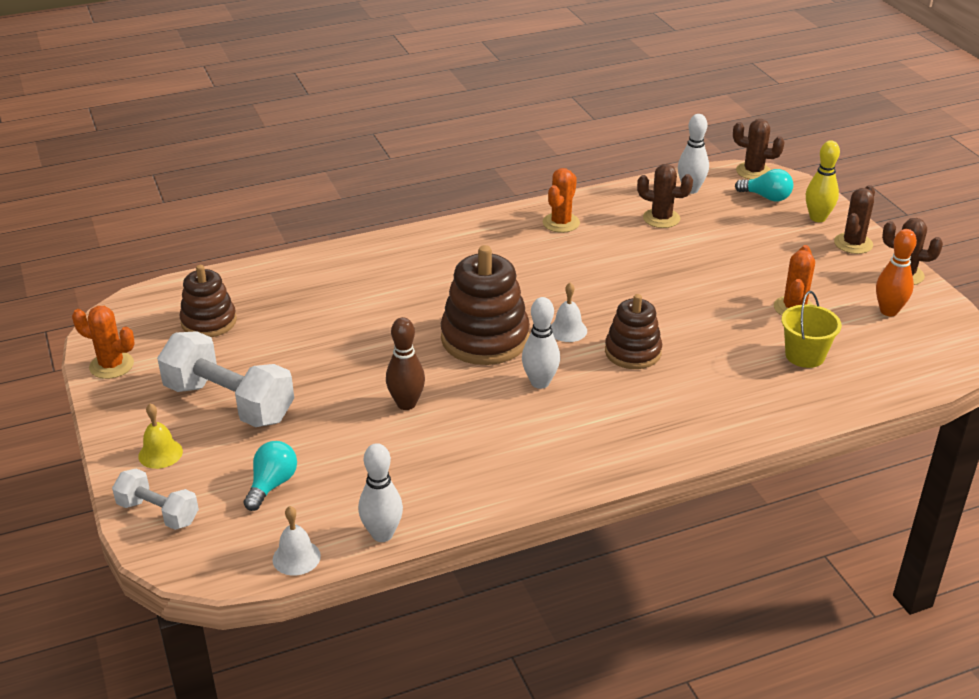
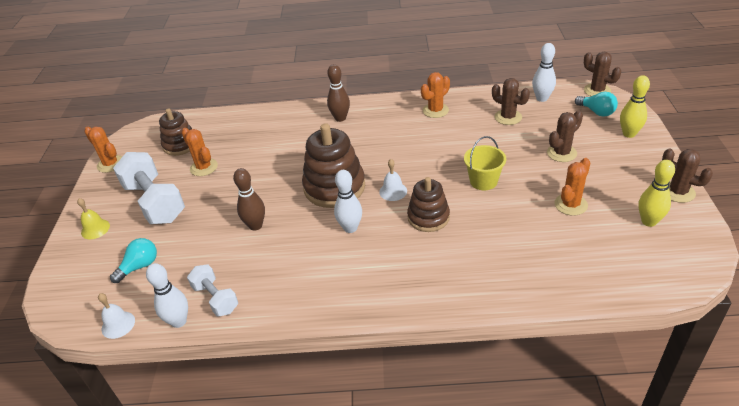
camera: 25 degrees right, 5 degrees up
(158, 513) = (66, 270): white dumbbell -> white dumbbell (215, 298)
(271, 345) = (204, 167): none -> orange cactus
(433, 251) = (340, 118): none -> brown bowling pin
(805, 355) = (558, 246): yellow bucket -> yellow bucket (483, 181)
(853, 243) = (647, 159): brown cactus -> brown cactus (561, 153)
(888, 311) = (648, 221): orange bowling pin -> yellow bowling pin

